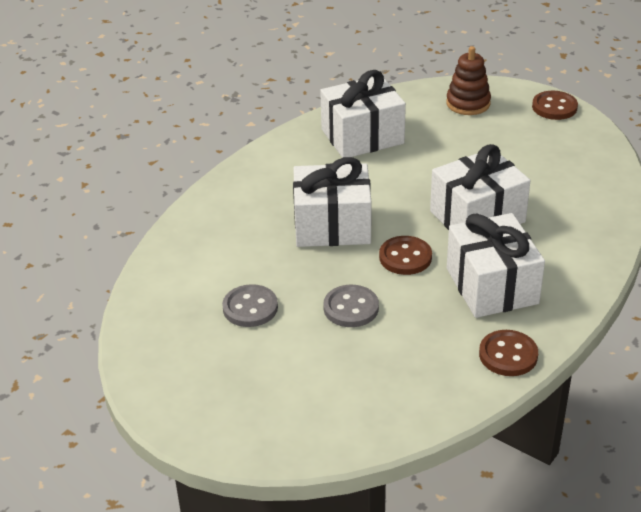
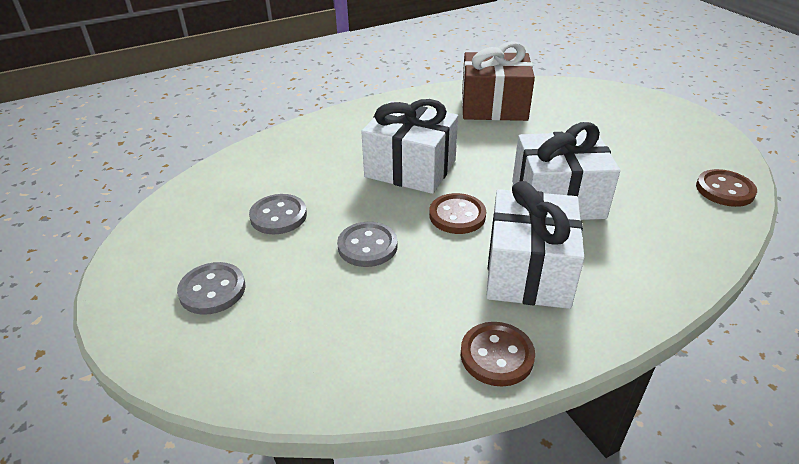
camera: 25 degrees right, 0 degrees up
(252, 387) = (212, 290): none -> grey button
(362, 136) = (494, 107): white gift -> brown gift
(468, 103) = (611, 104): brown stacking toy -> none
(554, 107) = (700, 125): brown button -> brown button (724, 190)

